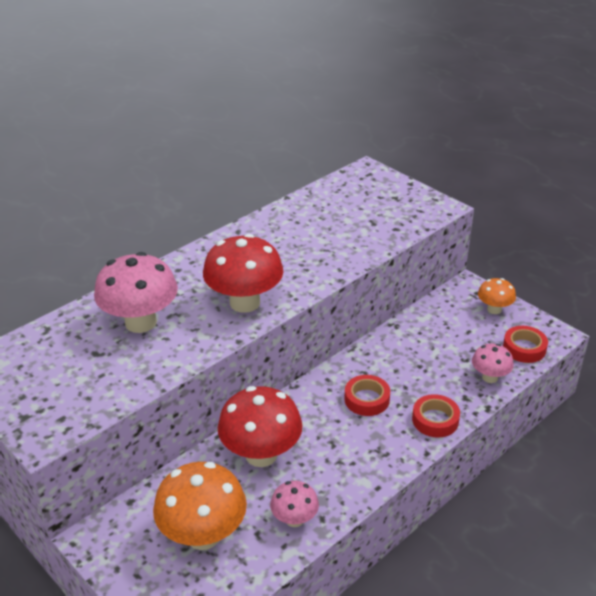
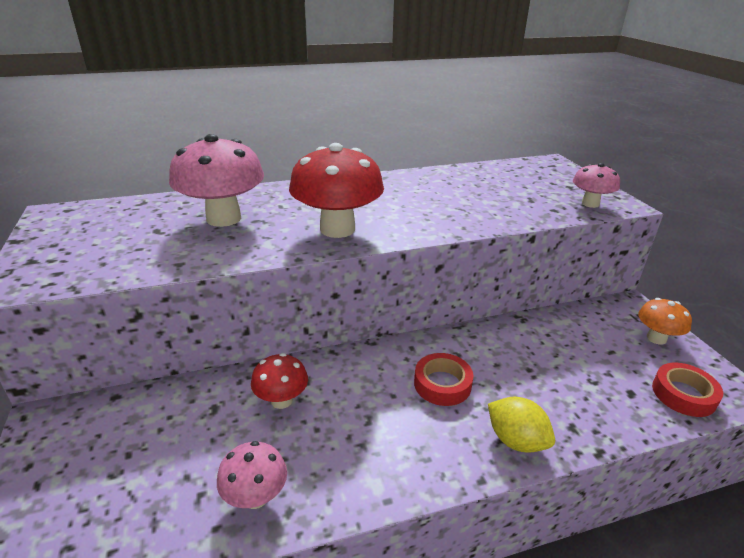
camera: 25 degrees right, 5 degrees down
(203, 535) = (144, 468): orange mushroom -> none
(261, 454) = (281, 400): red mushroom -> red mushroom, size x0.54
(435, 420) = (516, 440): red tape -> yellow lemon
(490, 377) = (619, 414): pink mushroom -> pink mushroom (590, 204)

